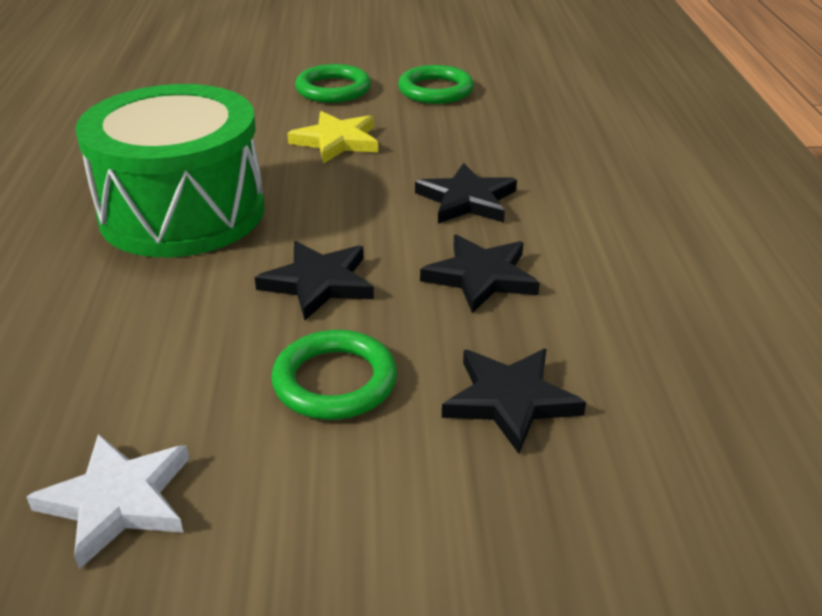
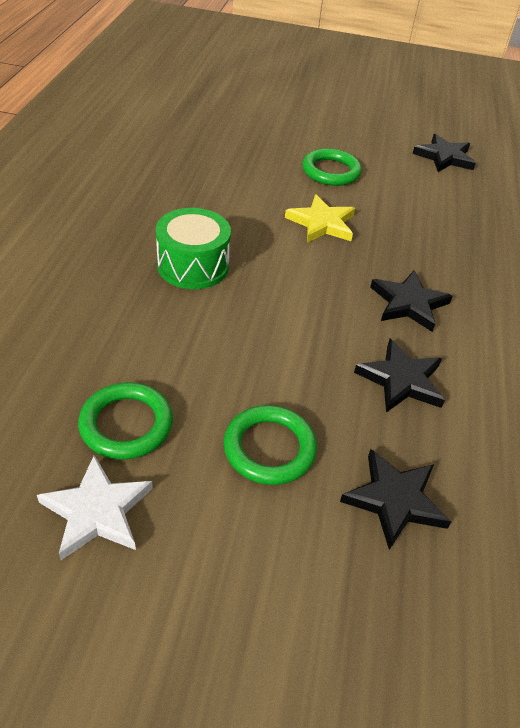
camera: 10 degrees right, 10 degrees up
(182, 212) = (193, 266): green drum -> green drum, size x0.58
(318, 283) = (277, 356): black star -> black star (444, 157)
(435, 90) = (410, 189): green ring -> green ring (126, 424)

